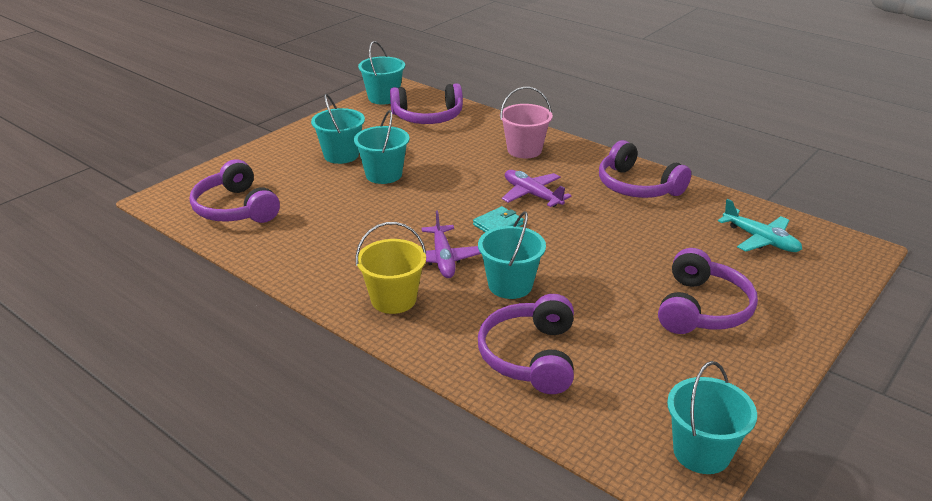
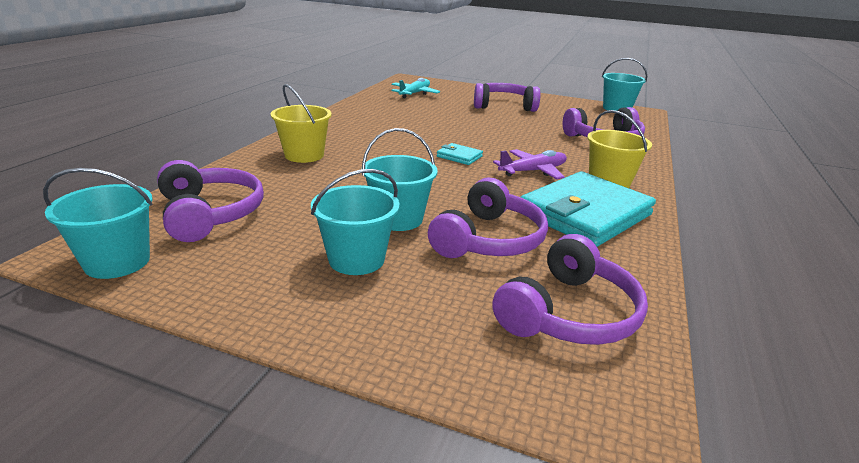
camera: 110 degrees left, 5 degrees down
(340, 258) = (585, 214): none -> turquoise wallet
(510, 285) = (539, 148): turquoise bucket -> none
(524, 150) = (304, 155): pink bucket -> yellow bucket
(532, 195) = (397, 148): purple plane -> none
(637, 186) = (360, 117): purple headphones -> purple headphones (488, 239)

